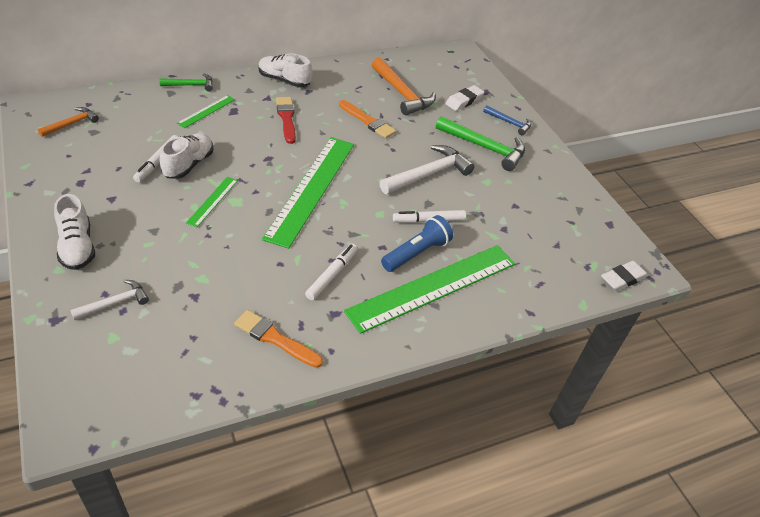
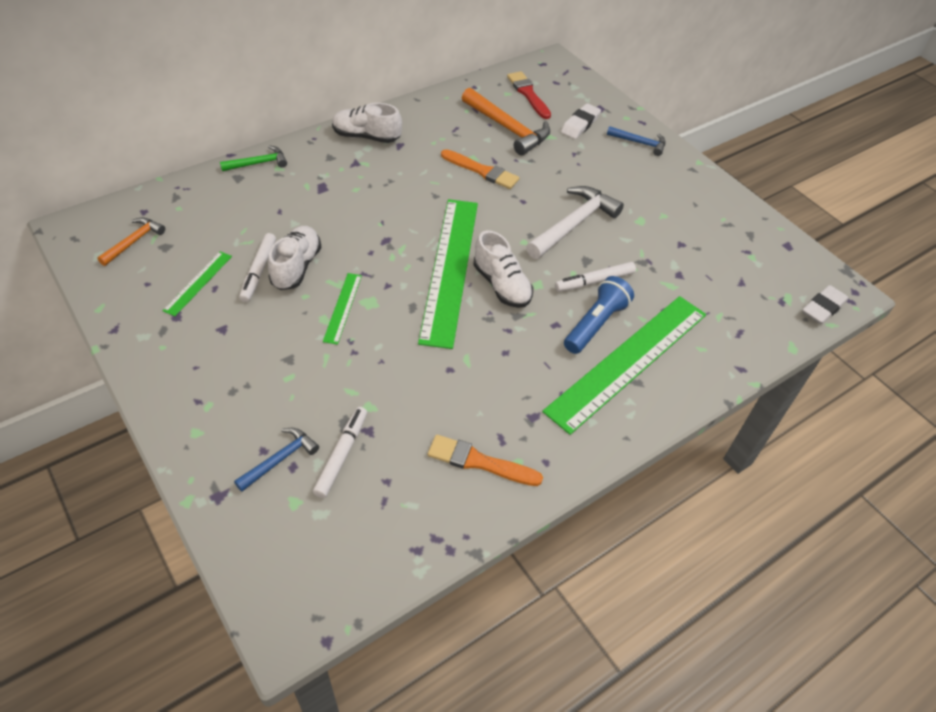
camera: 10 degrees left, 5 degrees up
(77, 247) = (207, 399): white shoe -> white shoe (501, 285)
(115, 303) = (280, 459): white hammer -> blue hammer
(206, 111) = (290, 194): green ruler -> green ruler (198, 283)
(286, 118) = (387, 185): red brush -> red brush (528, 94)
(332, 275) = (513, 371): white marker -> white marker (341, 455)
(485, 148) = (623, 179): green hammer -> none

